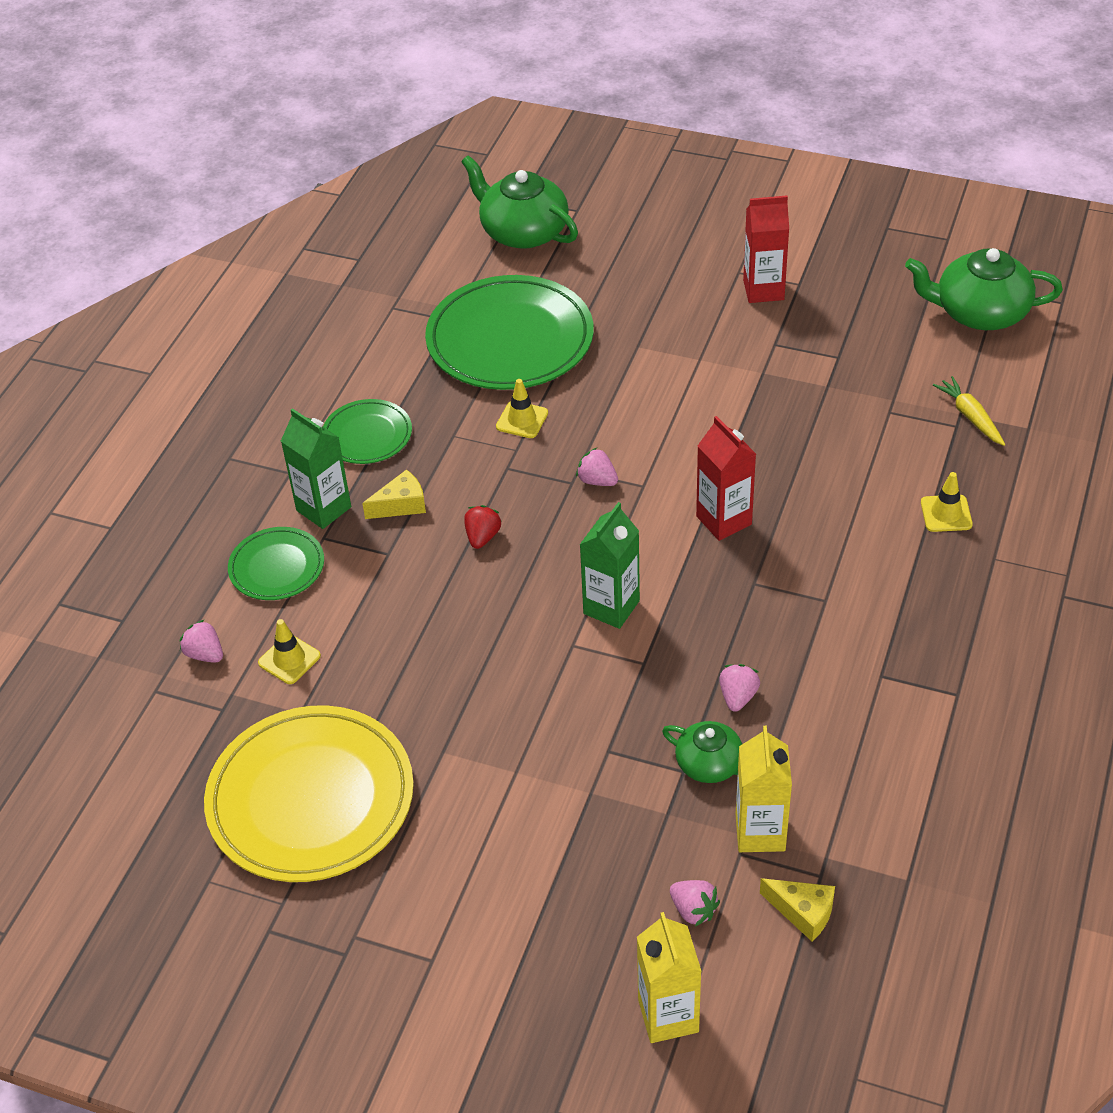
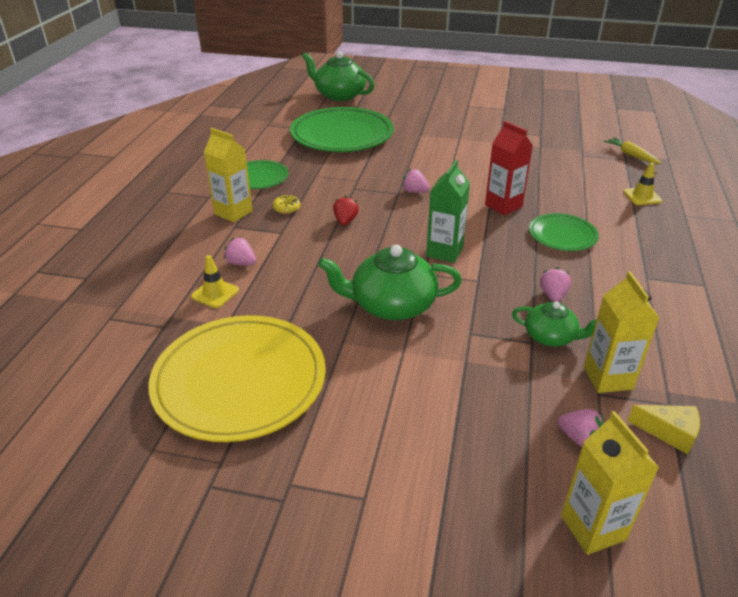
camera: 10 degrees left, 10 degrees down
(205, 654) = (149, 294): pink strawberry -> pink strawberry (241, 263)
(277, 567) = (202, 243): green plate -> green plate (562, 235)
(324, 509) = (233, 212): green carton -> yellow carton
(401, 505) = (286, 208): yellow cheese -> yellow donut
(522, 420) = (358, 167): yellow traffic cone -> none
(763, 290) = (485, 111): red carton -> none
(980, 312) = (611, 116): green teapot -> green teapot (391, 305)

